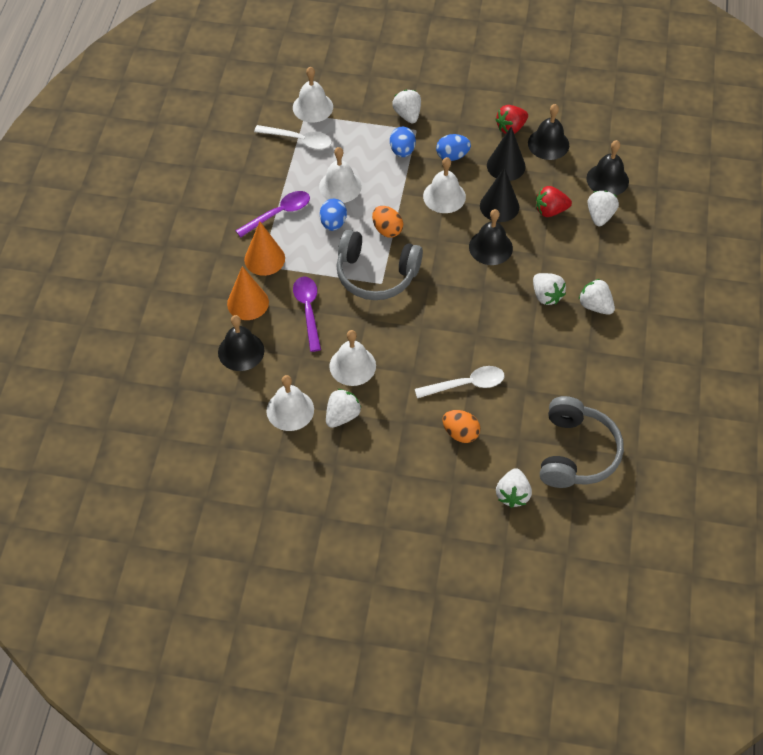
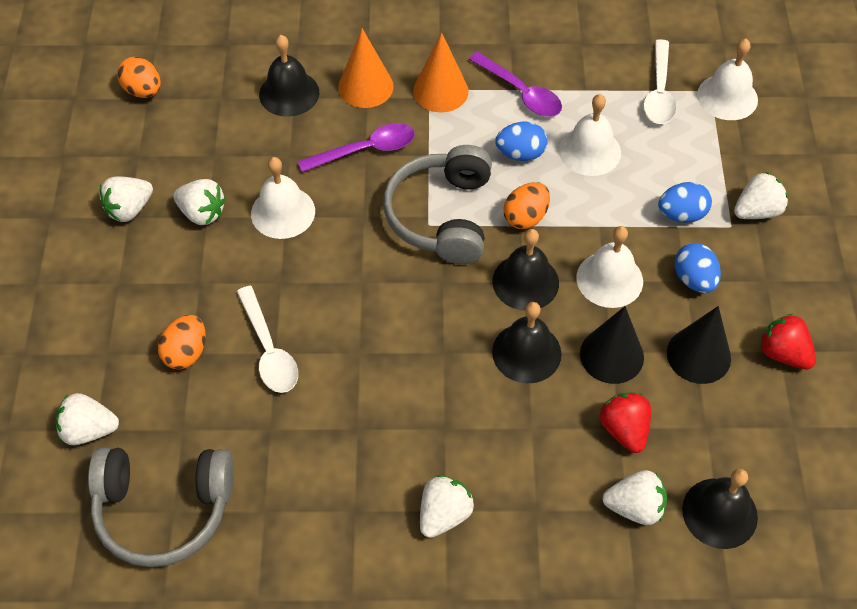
camera: 80 degrees right, 0 degrees up
(211, 448) = (143, 91): none -> orange egg
(290, 410) = (206, 157): white bell -> none
(546, 296) = (449, 440): white strawberry -> white strawberry (129, 209)
(548, 144) = (768, 412): black bell -> black bell (525, 282)

